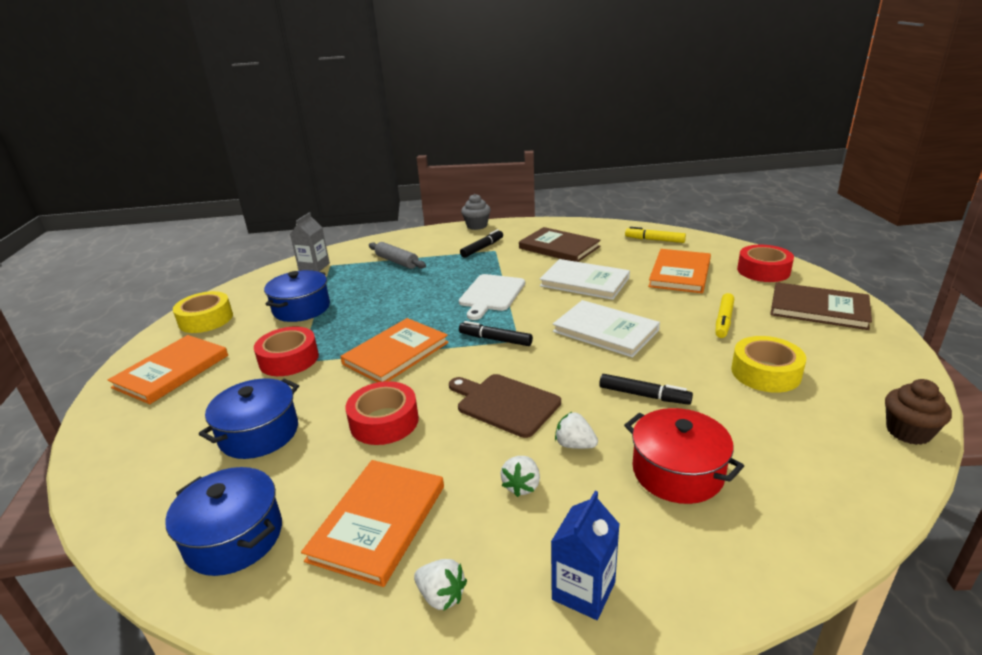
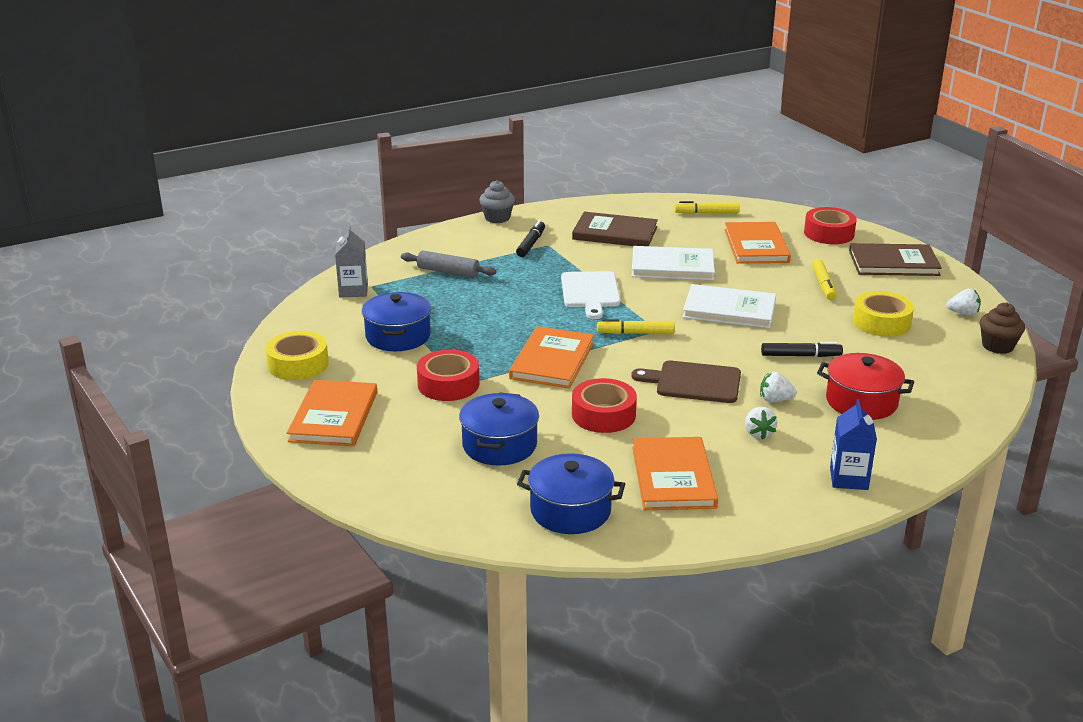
camera: 25 degrees left, 0 degrees up
(441, 596) = (760, 503): white strawberry -> white strawberry (963, 313)
(495, 339) = (635, 333): black marker -> yellow marker

